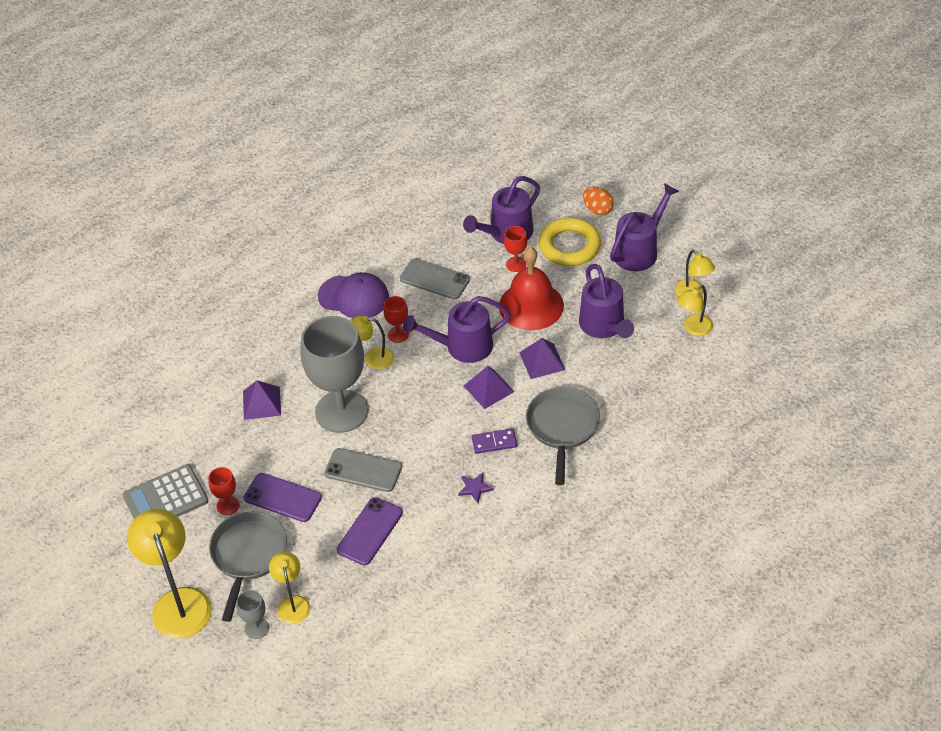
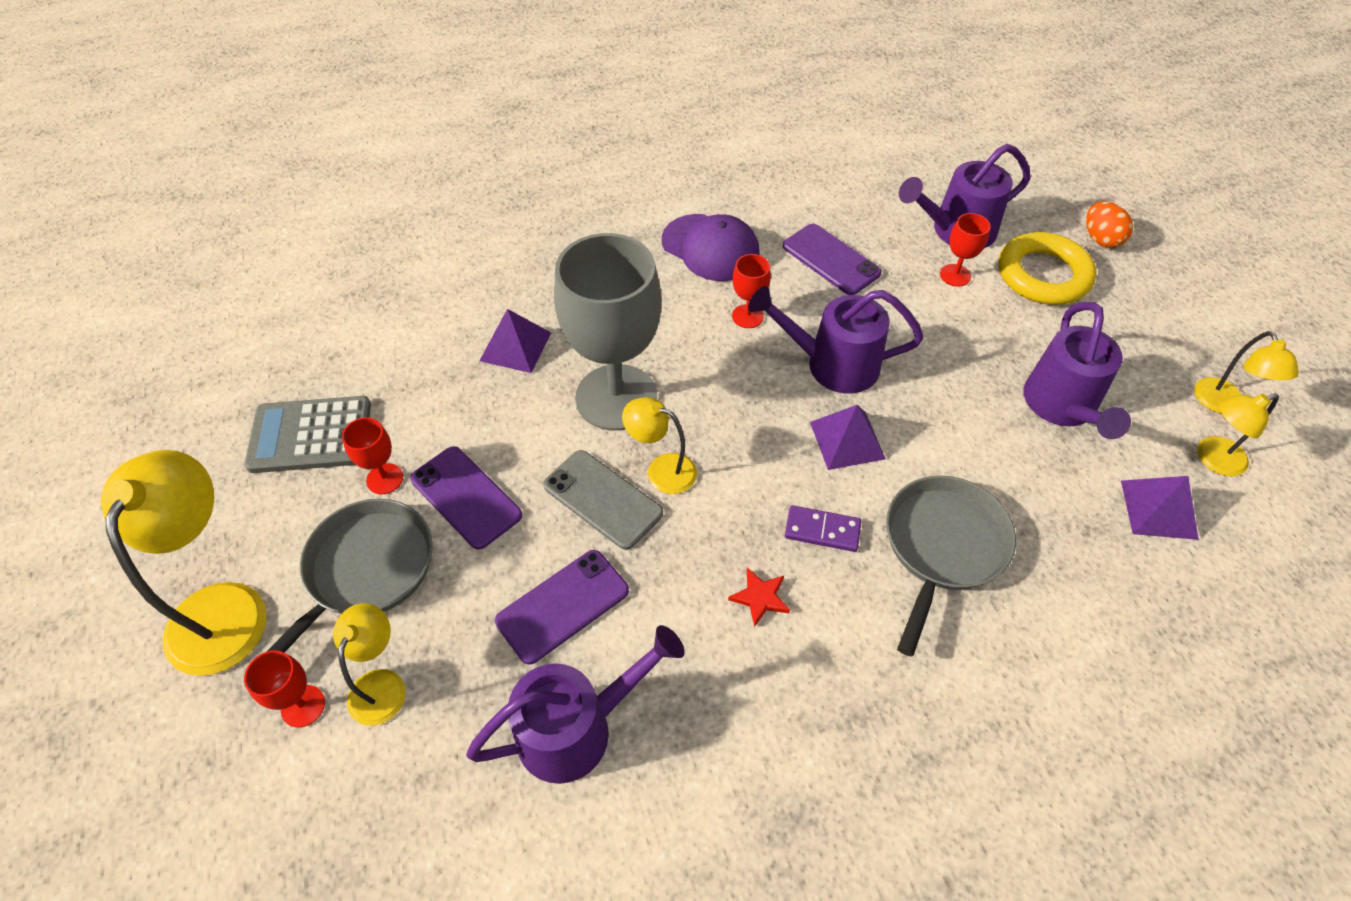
camera: 20 degrees right, 5 degrees up
(256, 628) = (303, 706): grey goblet -> red goblet
(373, 358) = (697, 337): yellow lamp -> yellow lamp (661, 470)
(434, 279) = (831, 260): grey phone -> purple phone
(475, 488) = (760, 597): purple star -> red star
(531, 305) = (957, 339): red bell -> none
(542, 361) = (946, 426): purple pyramid -> purple pyramid (1158, 509)
(639, 250) = (1150, 313): purple watering can -> purple watering can (578, 727)

